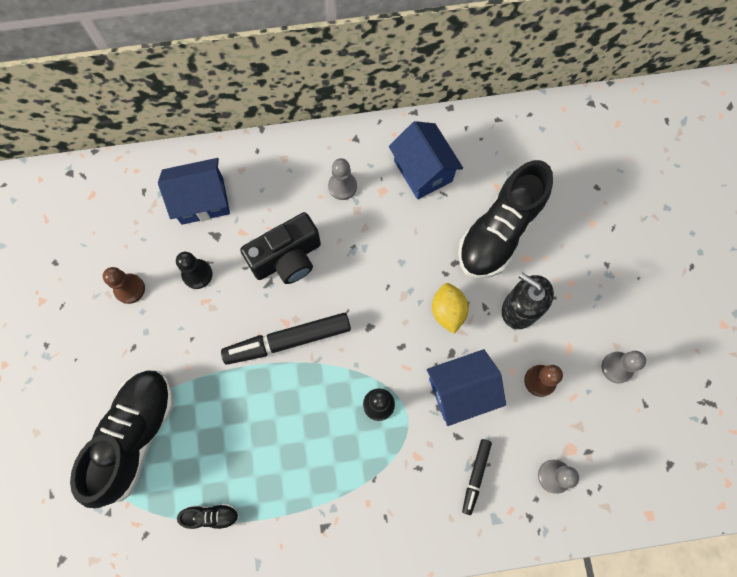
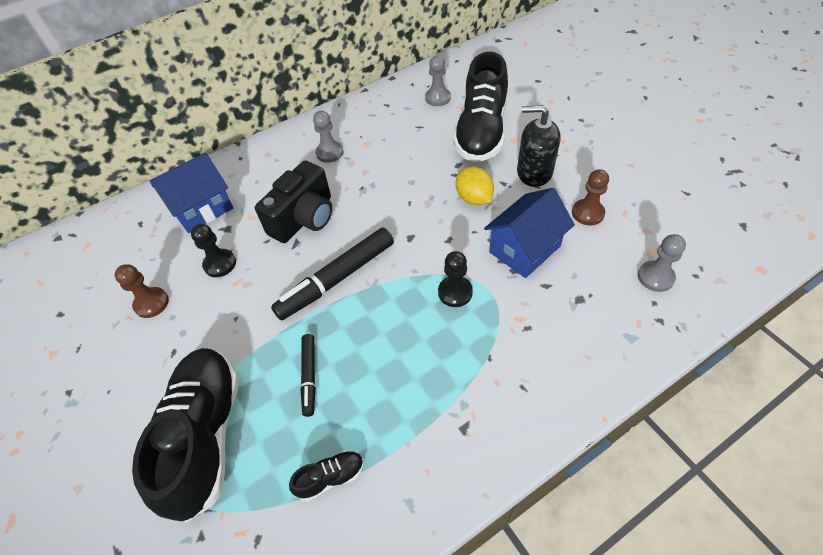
camera: 20 degrees left, 20 degrees down
(423, 171) = (393, 119): blue house -> none
(476, 476) = (585, 309): black marker -> black marker (309, 376)
(617, 367) = (643, 178): grey pawn -> grey pawn (438, 98)

